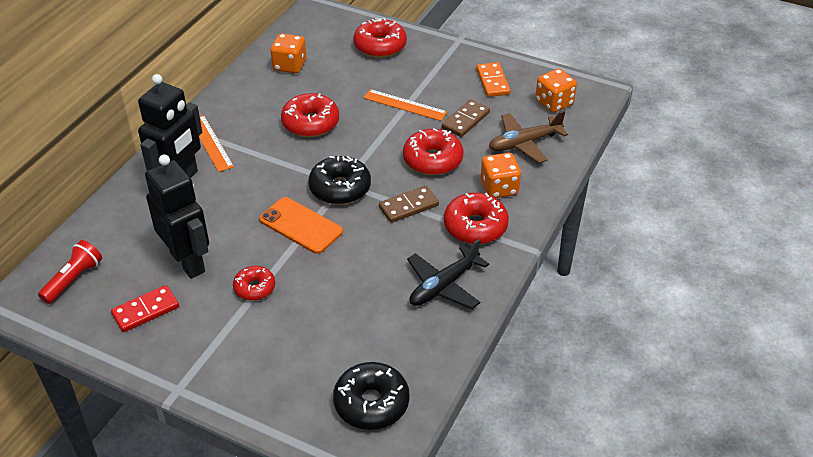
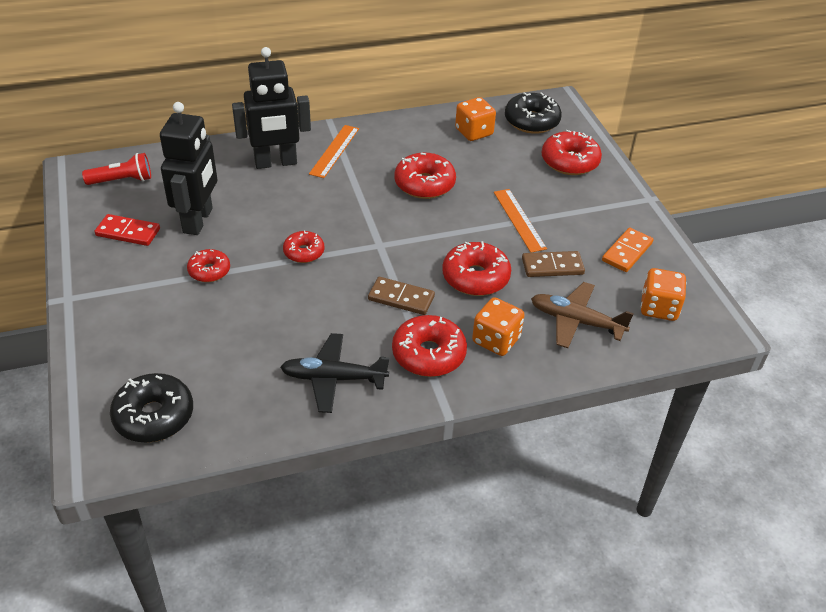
camera: 45 degrees right, 0 degrees up
(301, 226) = (304, 252): orange phone -> red donut
(340, 188) = (372, 246): black donut -> black donut (531, 121)

